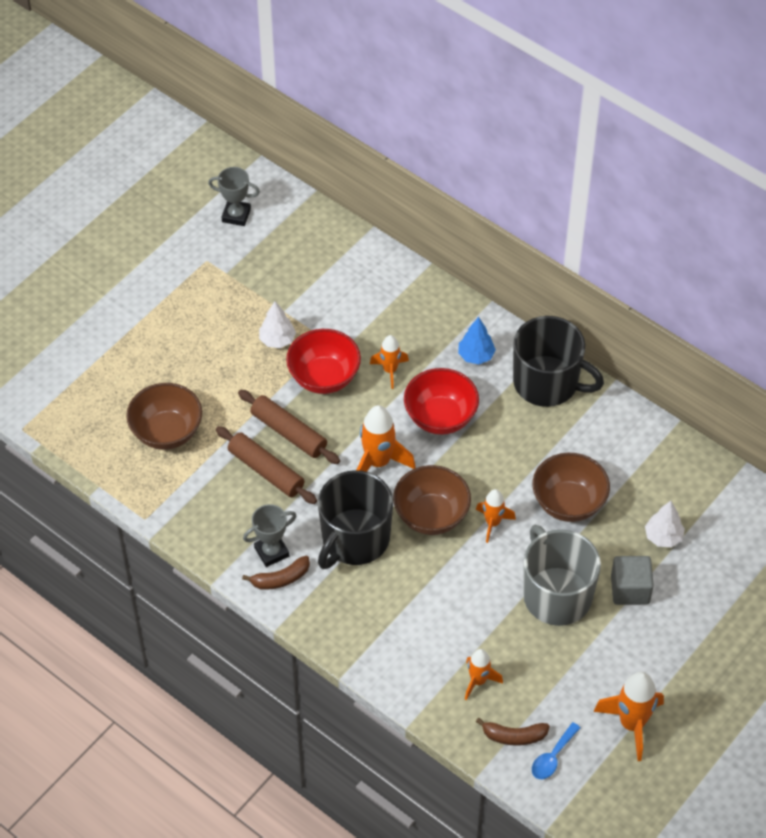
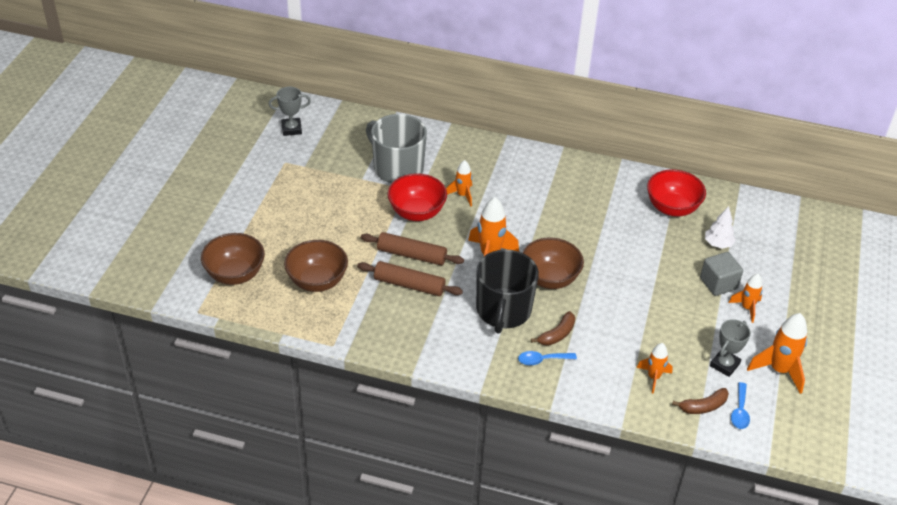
camera: 25 degrees left, 10 degrees down
(271, 552) = (446, 338): grey trophy -> grey trophy (724, 365)
(277, 340) = (368, 198): white tree -> none
(280, 579) = (463, 354): brown banana -> brown banana (557, 334)
(364, 616) = (542, 360): none -> blue spoon
(440, 417) = (516, 214): red bowl -> red bowl (672, 208)
(476, 356) = (517, 170): blue tree -> none
(493, 523) = (596, 270): orange rocket -> orange rocket (747, 308)
(547, 383) = (577, 173): black mug -> none
(556, 595) = (670, 302): grey mug -> grey mug (397, 168)
(568, 503) = (640, 242): brown bowl -> brown bowl (235, 274)

